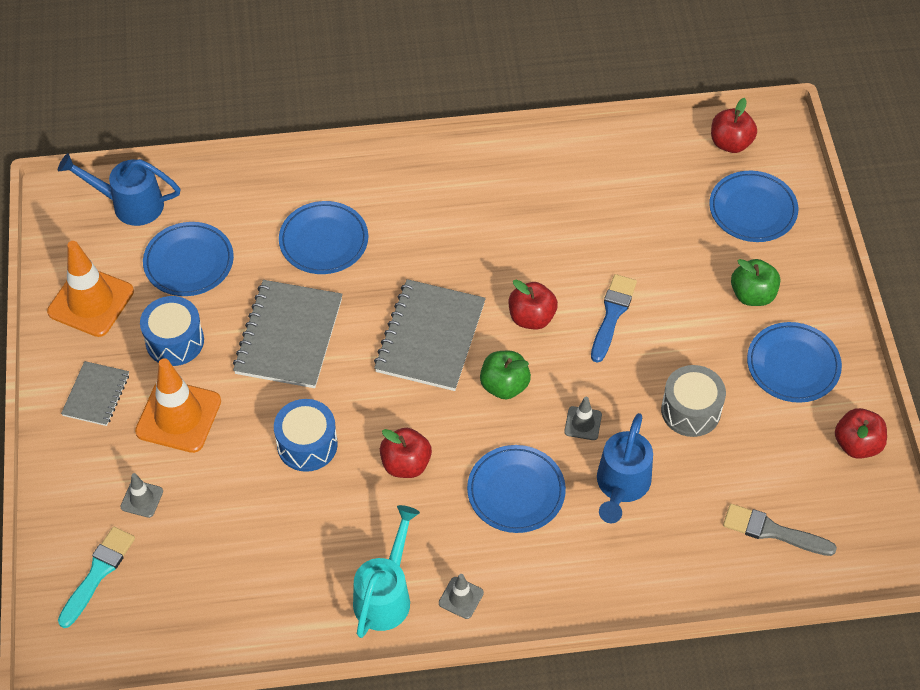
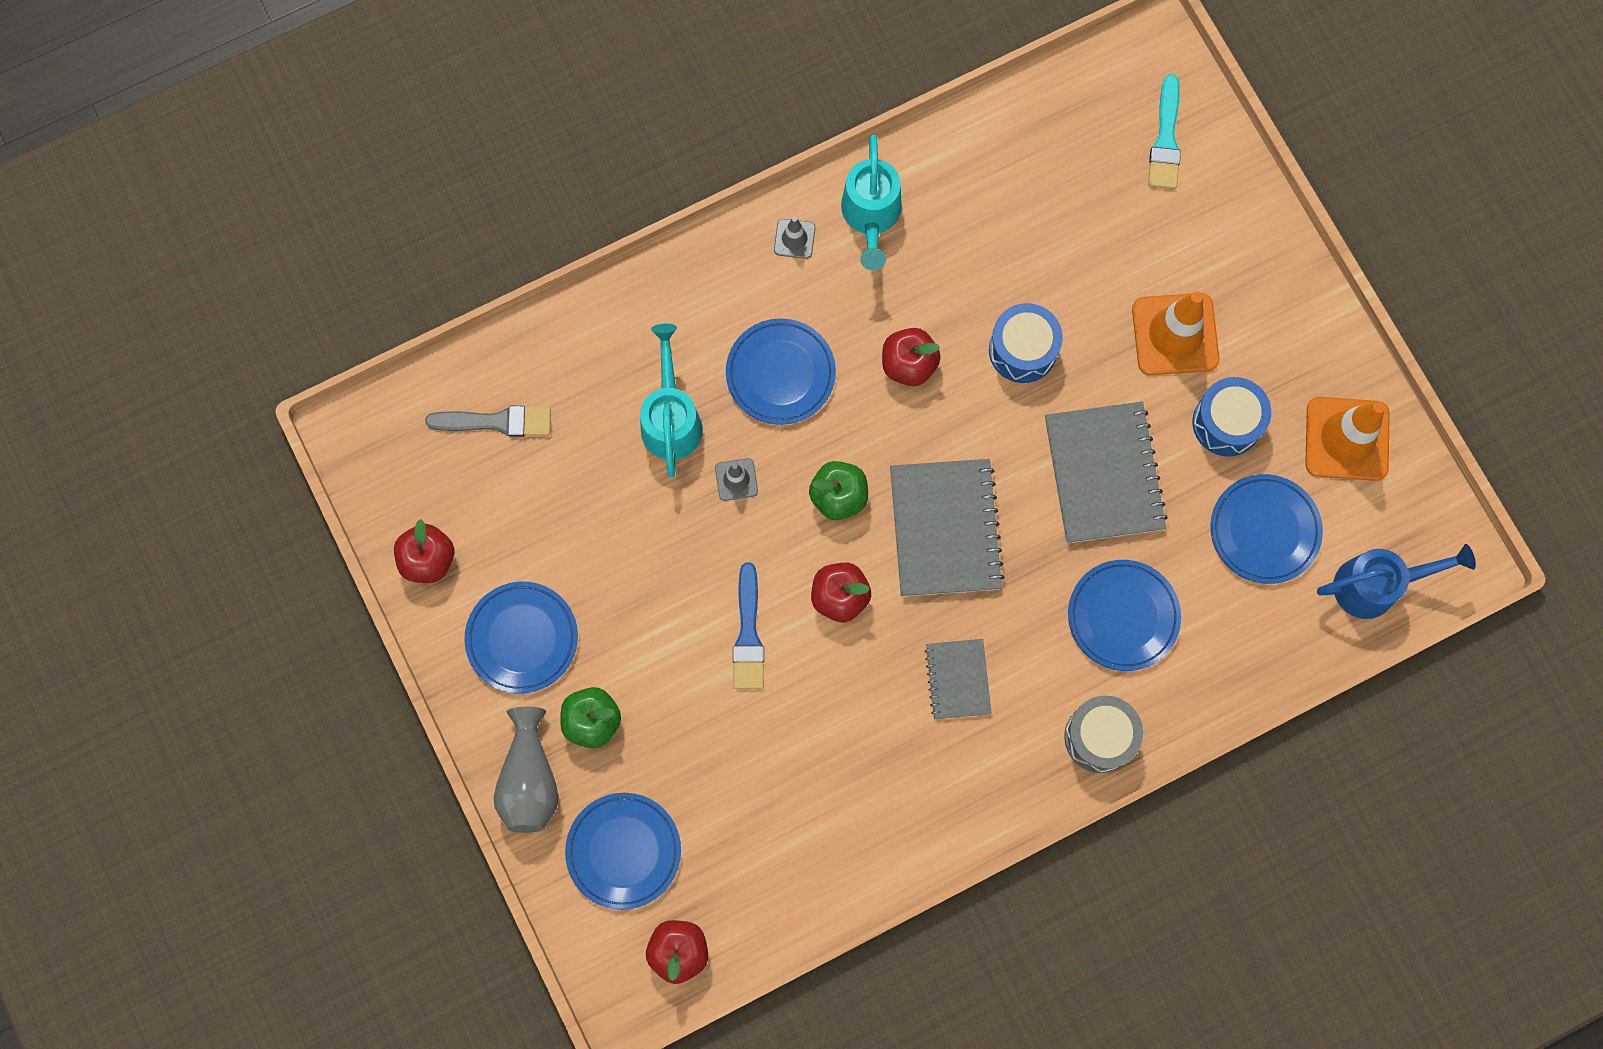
camera: 160 degrees right, 20 degrees up
(96, 395) = (1276, 328): grey notebook -> grey notebook (958, 679)
(142, 499) = (1164, 230): grey traffic cone -> none
(621, 485) = (671, 419): blue watering can -> turquoise watering can
(691, 410) = (622, 537): grey drum -> grey drum (1100, 737)
(811, 272) = (530, 779): none -> grey vase

